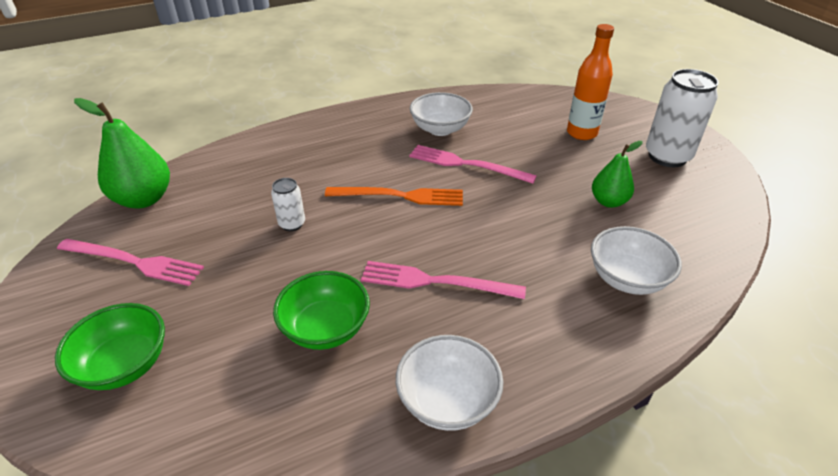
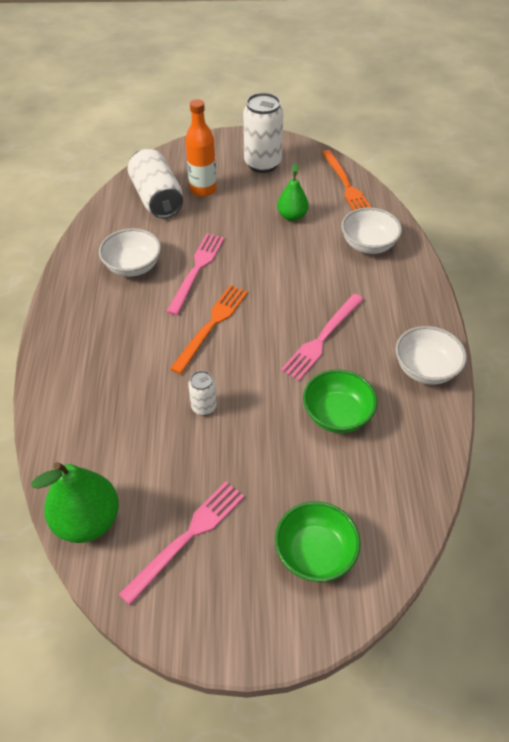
camera: 65 degrees left, 10 degrees up
(466, 164) = (197, 270): pink fork -> pink fork turned 150 degrees clockwise
(540, 113) = (157, 198): none -> white can
(712, 229) = (346, 185): none -> orange fork

